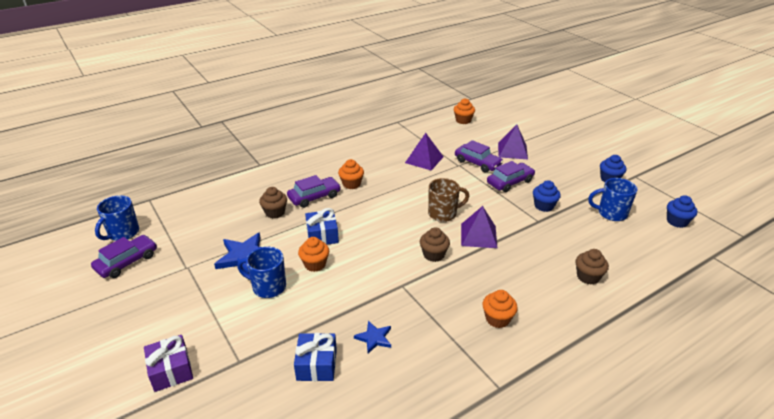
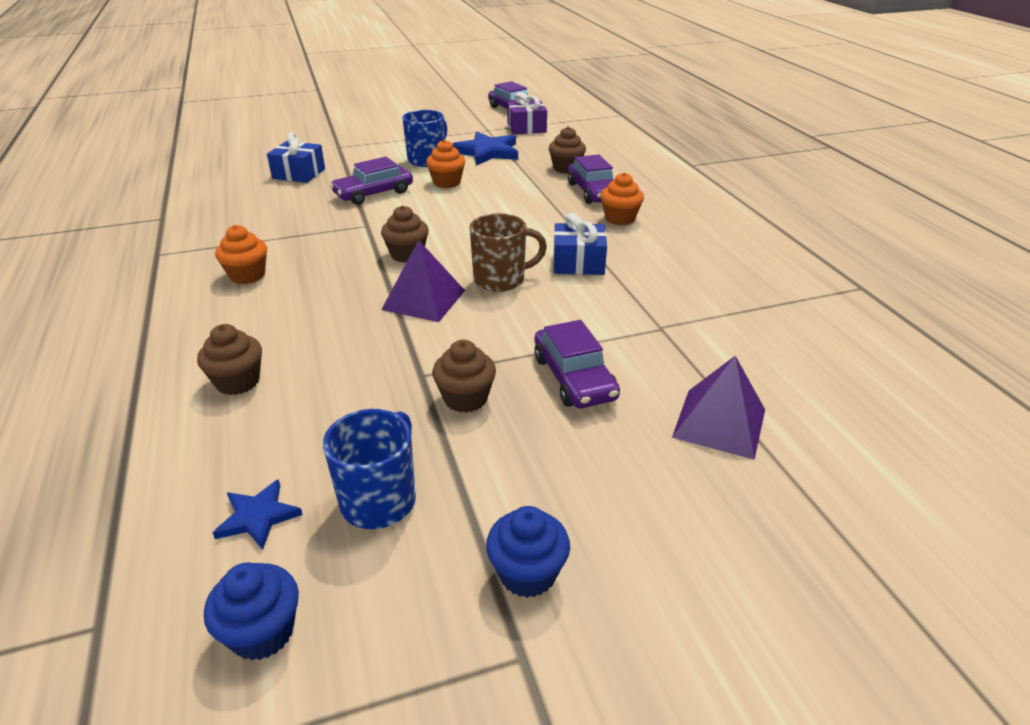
camera: 105 degrees right, 0 degrees up
(123, 233) = (562, 107): blue mug -> none
(171, 370) = (355, 126): purple gift -> purple gift (526, 128)
(322, 235) = (500, 190): blue gift -> blue gift (578, 263)
(374, 338) = (301, 201): blue star -> blue star (258, 517)
(424, 159) = (689, 292): purple pyramid -> none
(443, 214) = (501, 280): brown mug -> brown mug turned 105 degrees counterclockwise
(463, 120) = (891, 380): orange cupcake -> none
(477, 163) = (665, 353): purple car -> purple car (373, 193)
(544, 206) = (465, 398): blue cupcake -> brown cupcake

